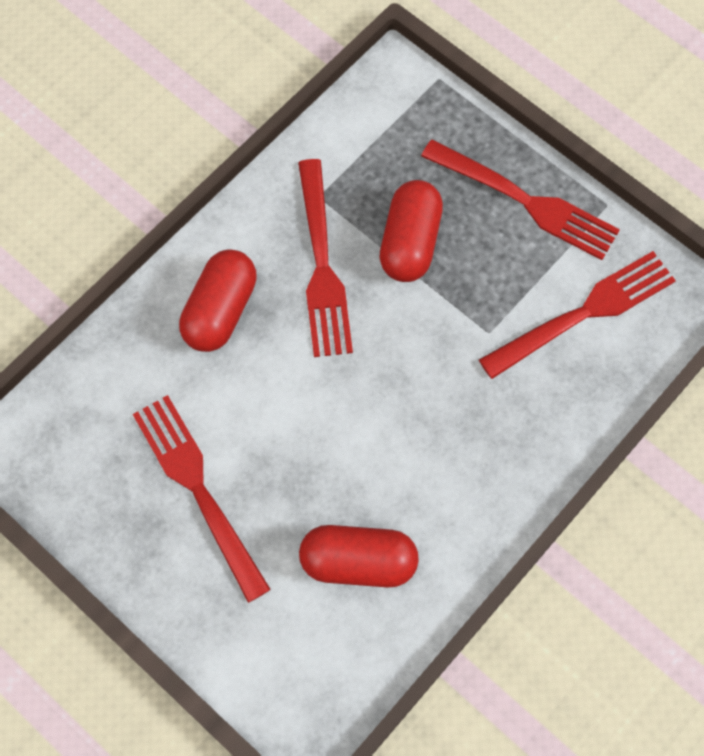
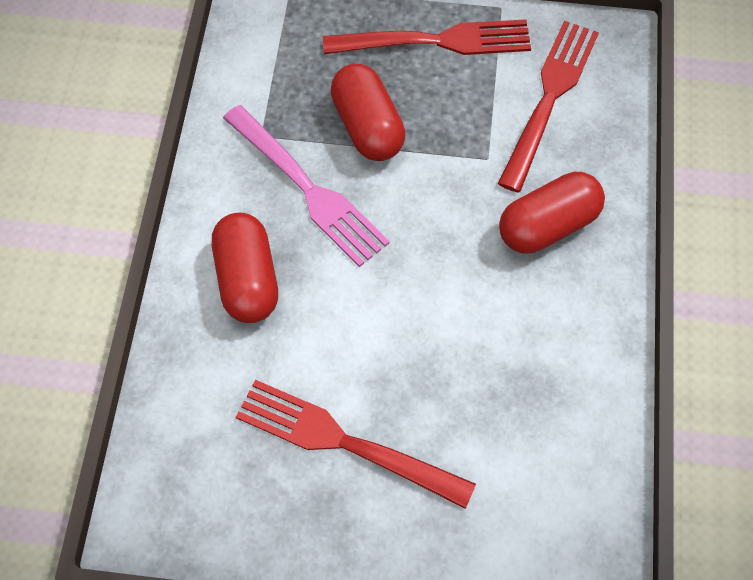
camera: 35 degrees left, 5 degrees down
(322, 265) = (307, 188): red fork -> pink fork
(358, 562) = (529, 410): red capsule -> red capsule (548, 225)

